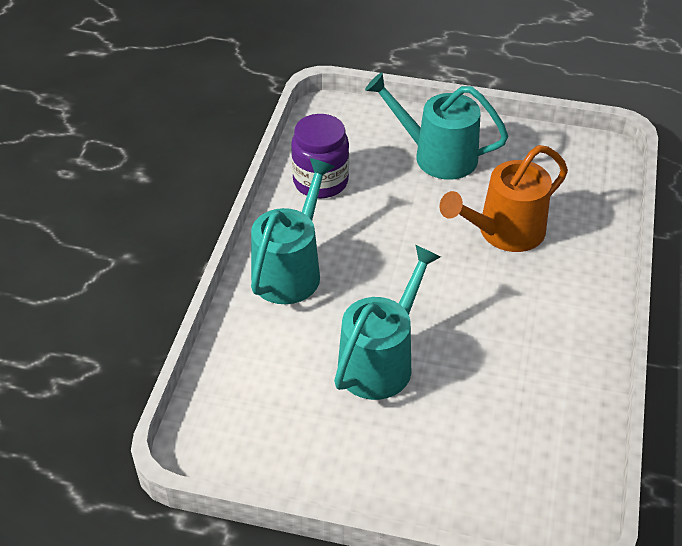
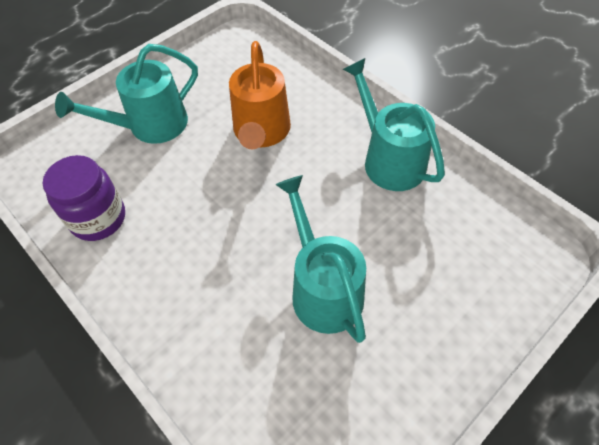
camera: 55 degrees left, 10 degrees up
(291, 269) = (173, 300): turquoise watering can -> turquoise watering can (388, 159)

